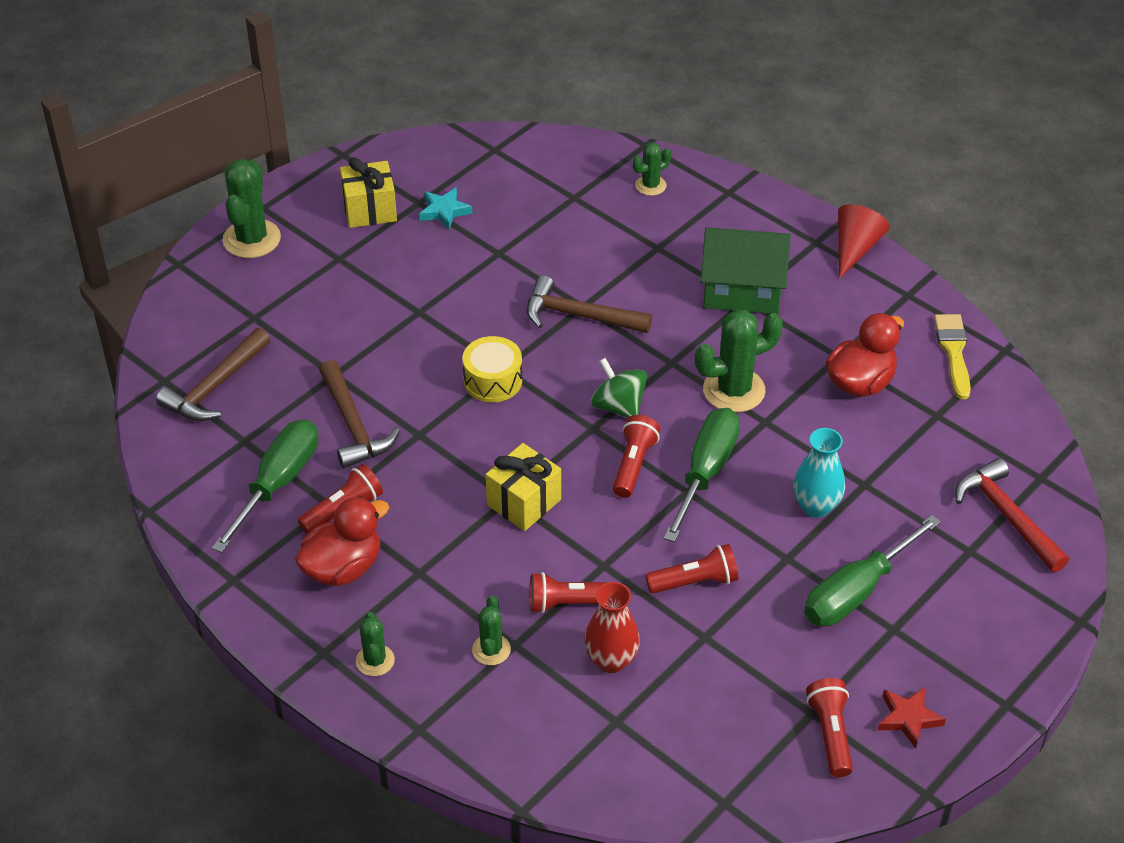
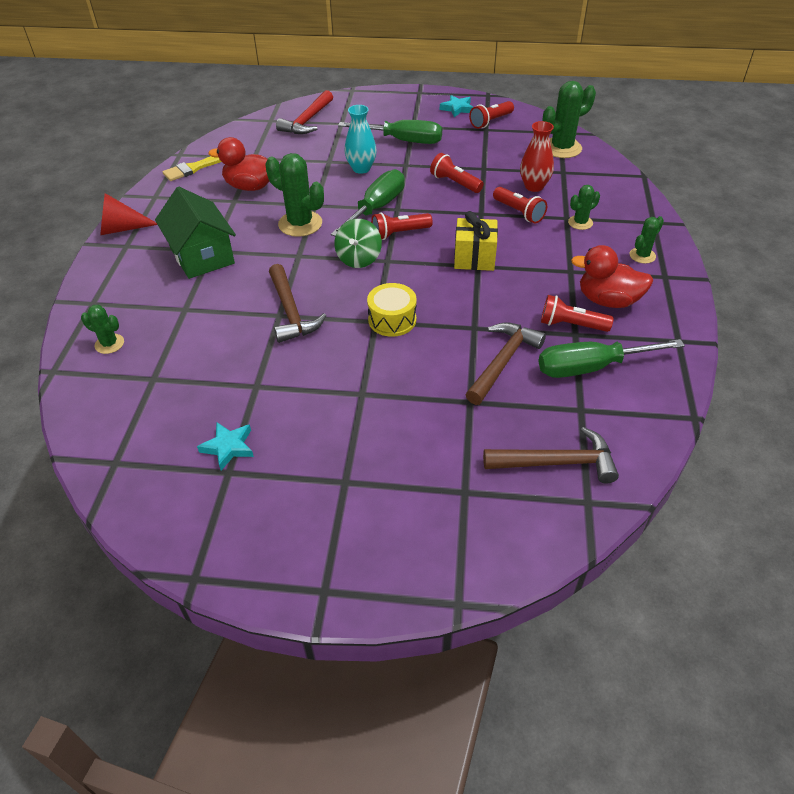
camera: 125 degrees left, 0 degrees up
(252, 239) = (375, 566): green cactus -> green cactus (562, 148)
(370, 210) = (264, 500): yellow gift -> none
(705, 472) = (376, 208): green screwdriver -> green screwdriver turned 135 degrees clockwise
(908, 718) = (457, 108): red star -> turquoise star

